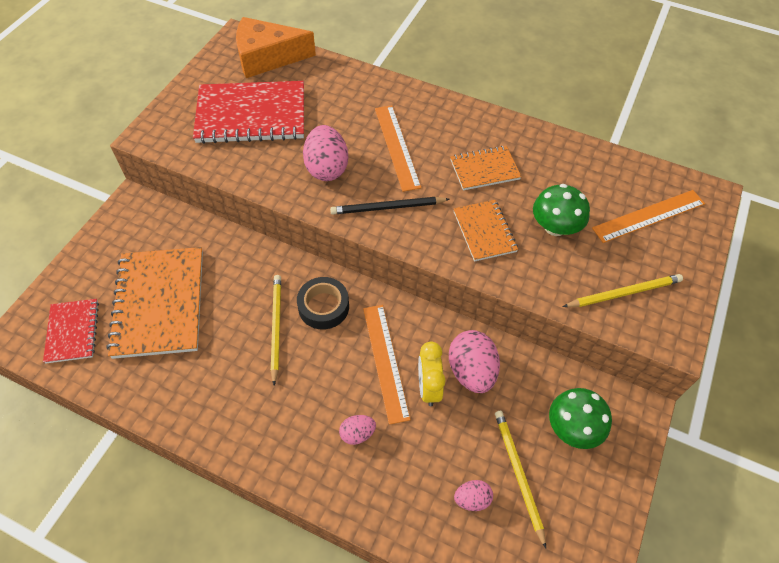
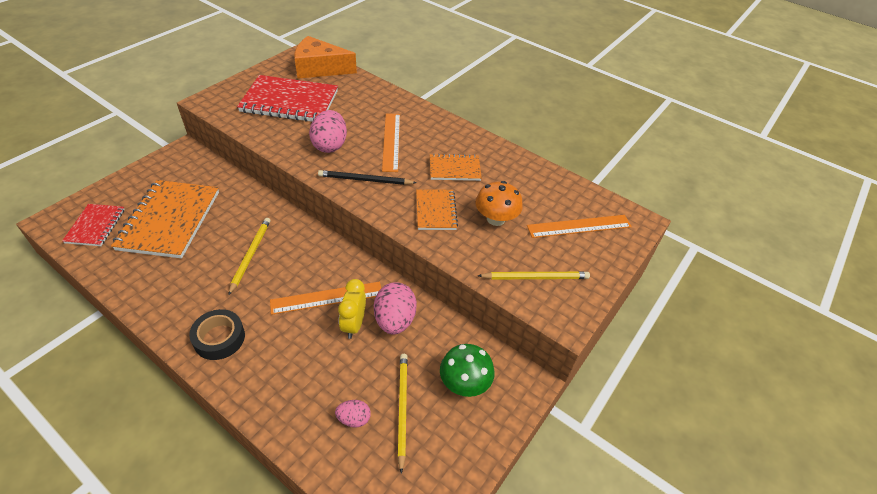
camera: 10 degrees right, 10 degrees down
(323, 307) = (295, 248): black tape -> black tape (219, 338)
(357, 434) = (280, 346): pink egg -> none
(386, 361) = (327, 298): orange ruler -> orange ruler turned 75 degrees clockwise
(555, 227) = (496, 219): green mushroom -> orange mushroom

